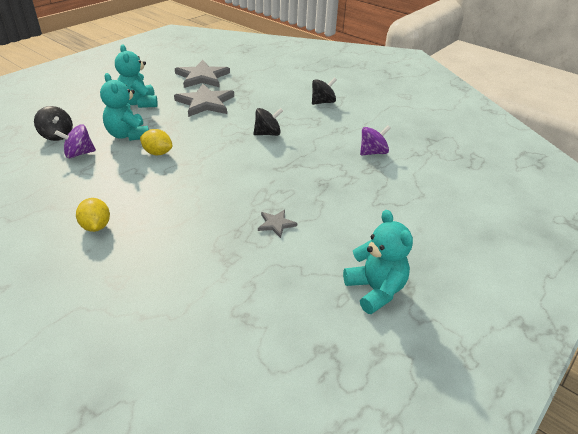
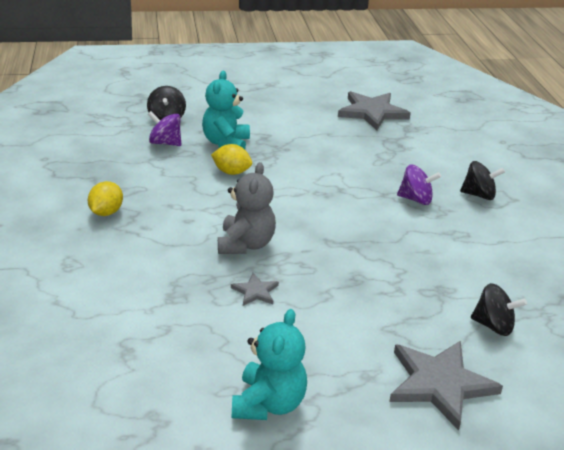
camera: 40 degrees right, 5 degrees down
(139, 103) = (274, 116): turquoise teddy bear -> none
(157, 153) = (231, 172): yellow lemon -> yellow lemon turned 45 degrees counterclockwise
(205, 103) = (340, 142): grey star -> grey star (440, 384)
(230, 197) = (245, 244): none -> grey teddy bear
(267, 134) = (365, 201): black spinning top -> black spinning top (493, 325)
(373, 152) = (462, 276): purple spinning top -> purple spinning top (416, 199)

